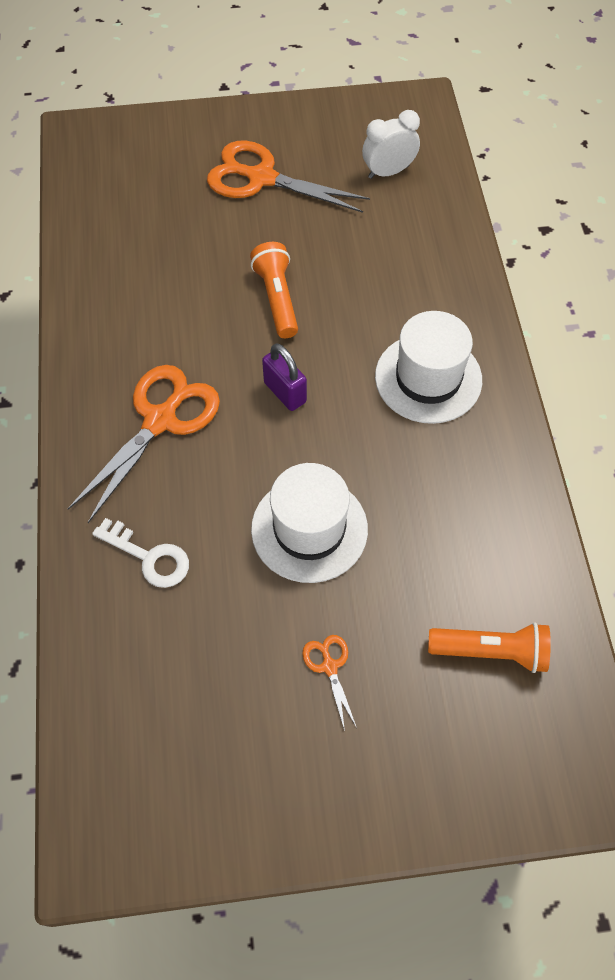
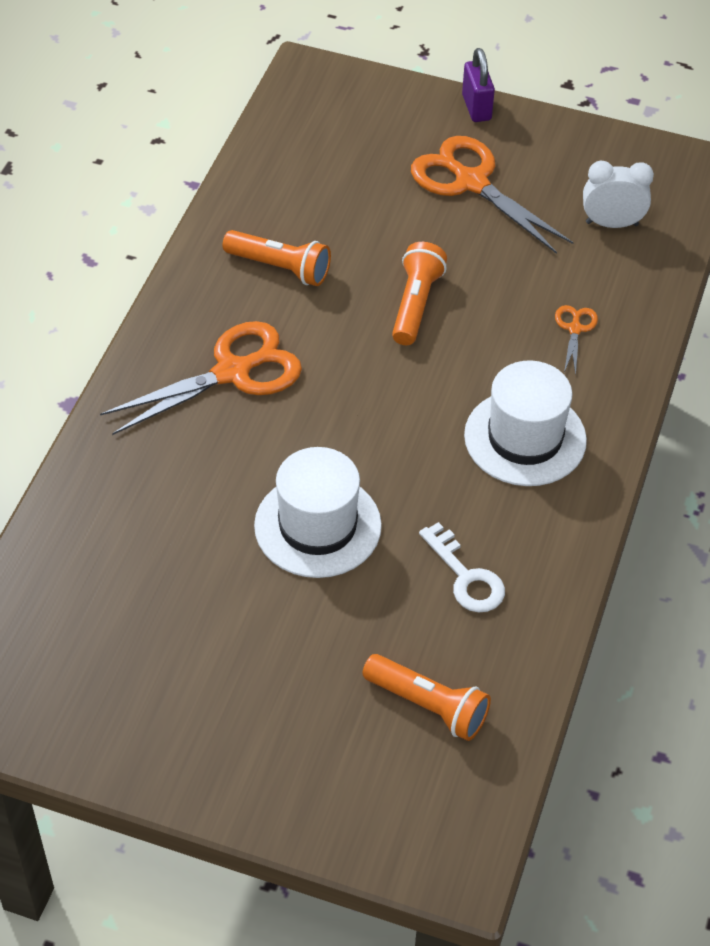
camera: 25 degrees right, 10 degrees down
(148, 311) = (280, 268): none -> orange flashlight
(149, 557) = (151, 487): white key -> white key (466, 577)
(285, 392) = (369, 394): purple padlock -> purple padlock (476, 107)
(329, 666) = (263, 651): orange scissors -> orange scissors (575, 329)

